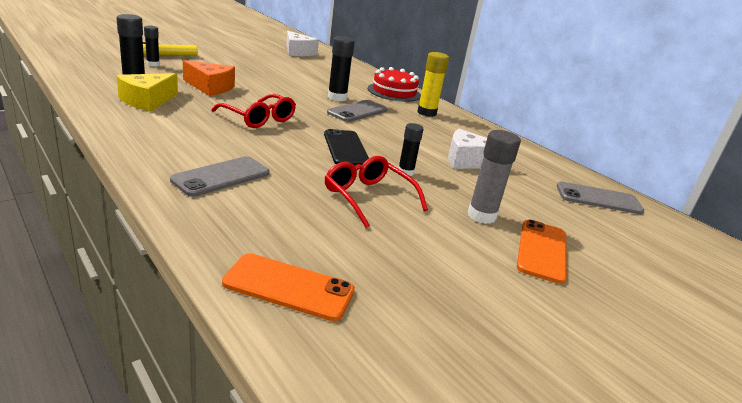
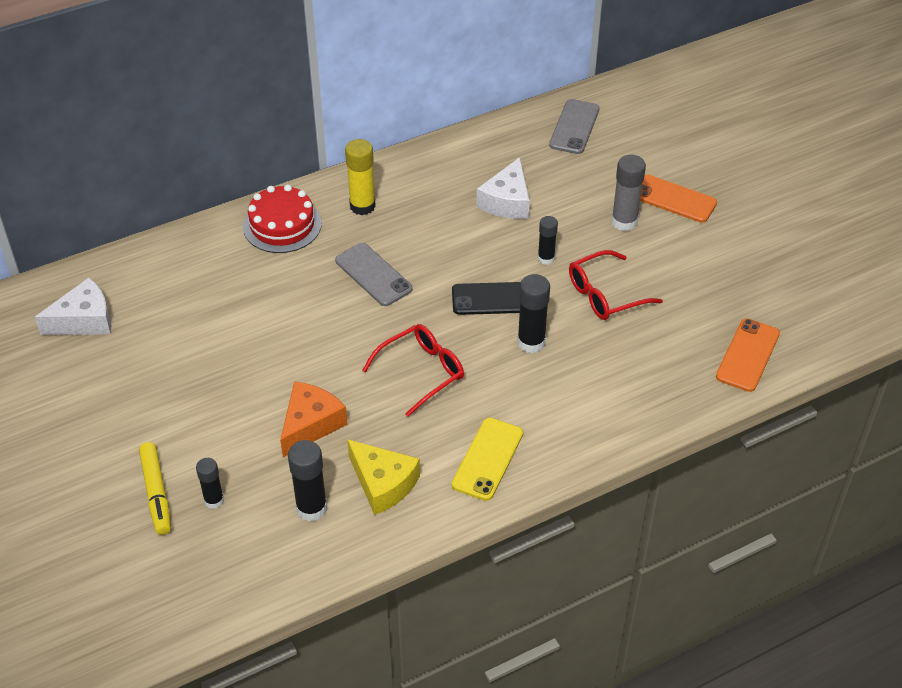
camera: 75 degrees left, 20 degrees up
(158, 133) = (487, 459): none -> yellow phone
(221, 176) = (584, 399): grey phone -> none
(337, 98) = (323, 290): black glue stick -> black glue stick (531, 342)

